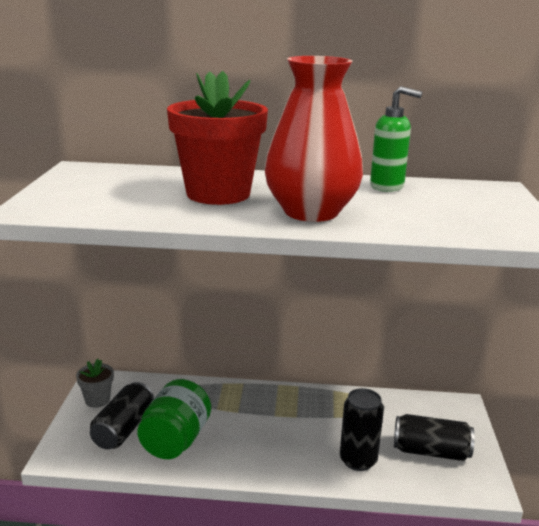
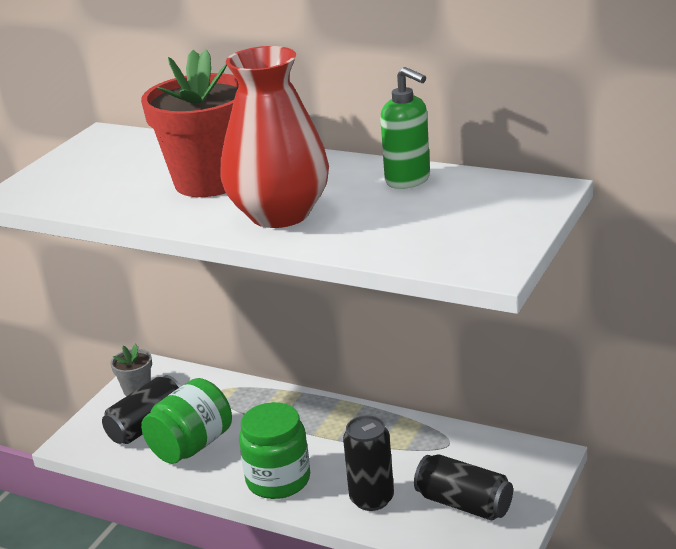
camera: 25 degrees right, 5 degrees up
(270, 458) = (278, 480): none -> green jar

